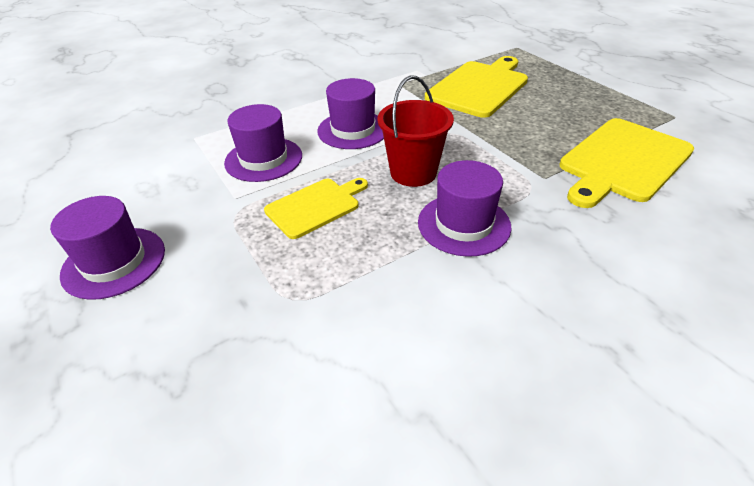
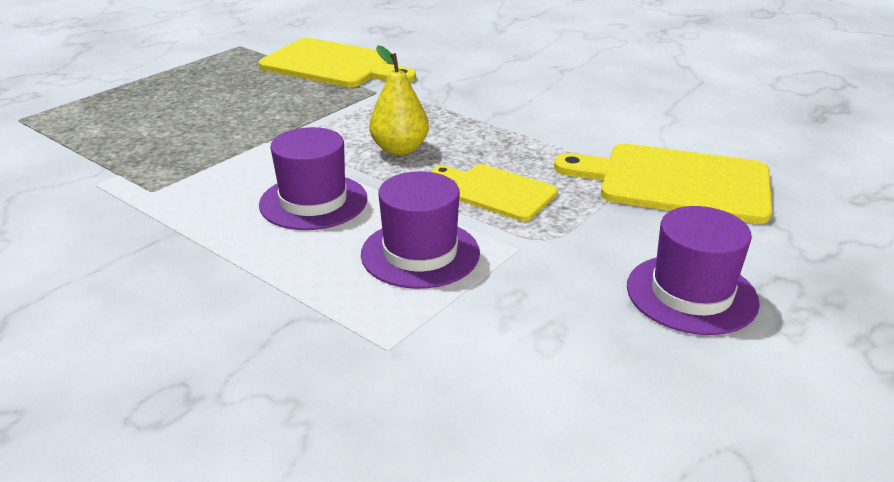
camera: 110 degrees left, 10 degrees down
(413, 172) = (399, 149): red bucket -> yellow pear
(464, 224) = (471, 118): purple hat -> none
(479, 87) = (167, 133): yellow cutting board -> yellow cutting board (675, 182)

